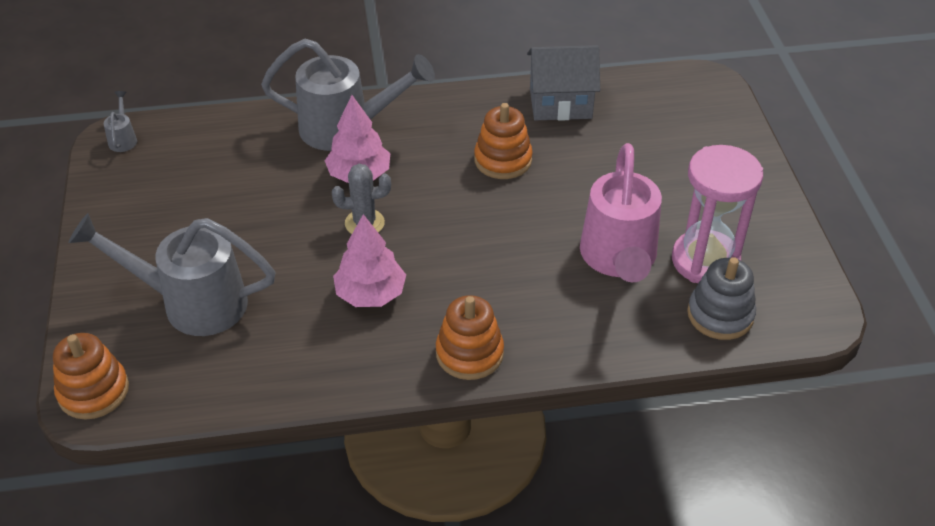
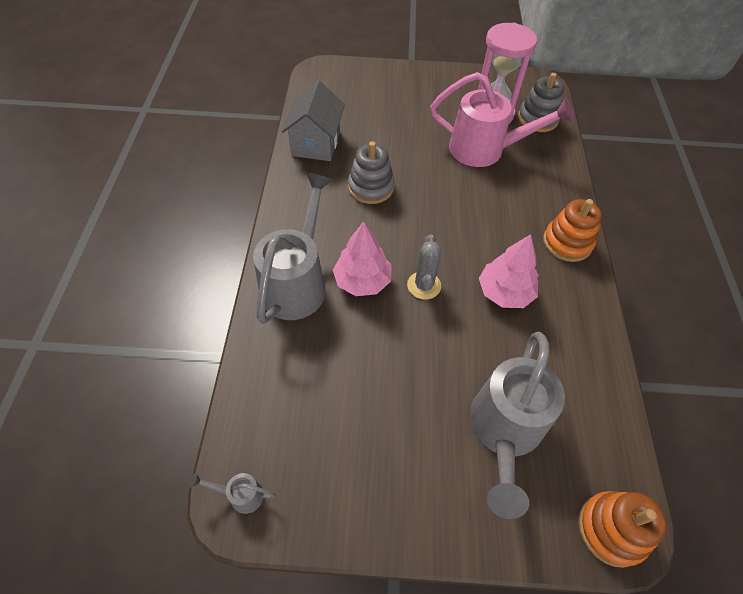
camera: 80 degrees left, 10 degrees up
(503, 160) = (370, 187): orange stacking toy -> grey stacking toy

